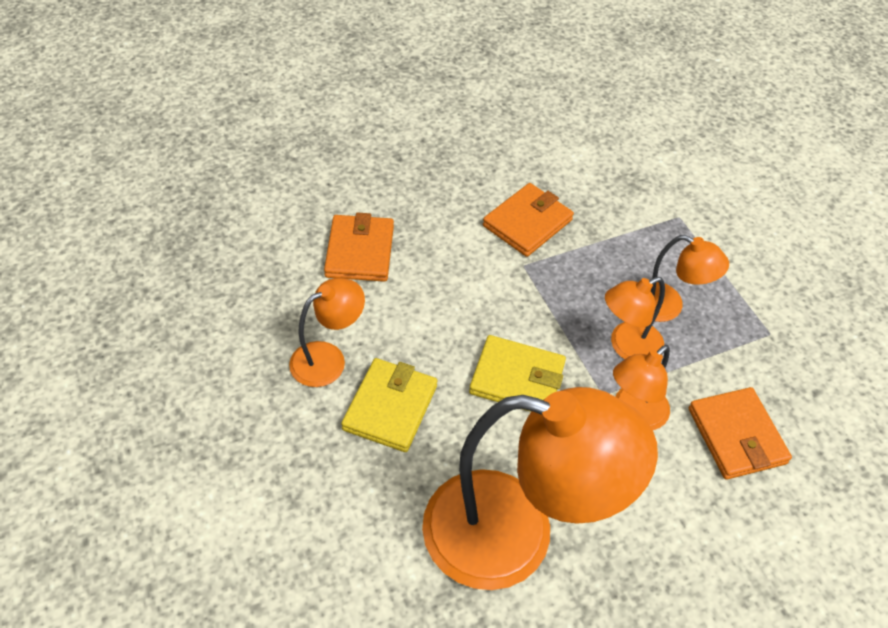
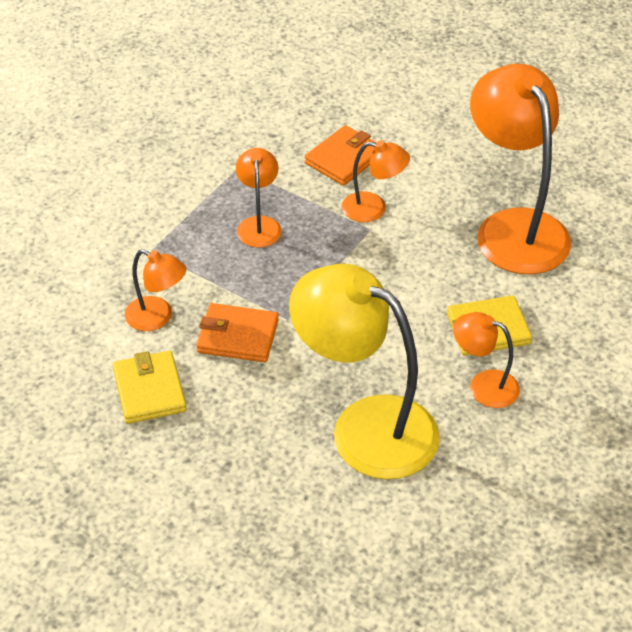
camera: 120 degrees left, 5 degrees down
(360, 251) = (365, 427): orange wallet -> yellow lamp
(517, 379) = (399, 275): yellow wallet -> yellow wallet (149, 390)
(627, 347) = (317, 232): orange lamp -> orange lamp (157, 318)

